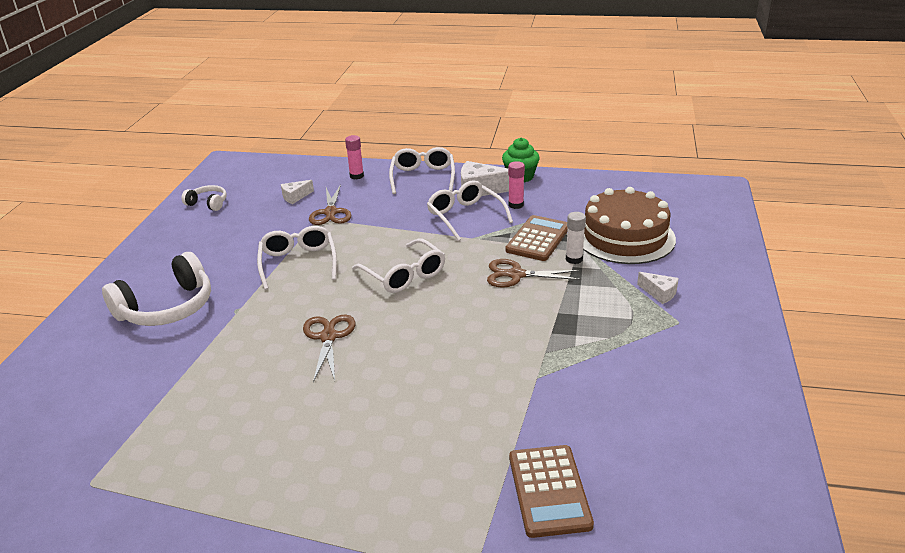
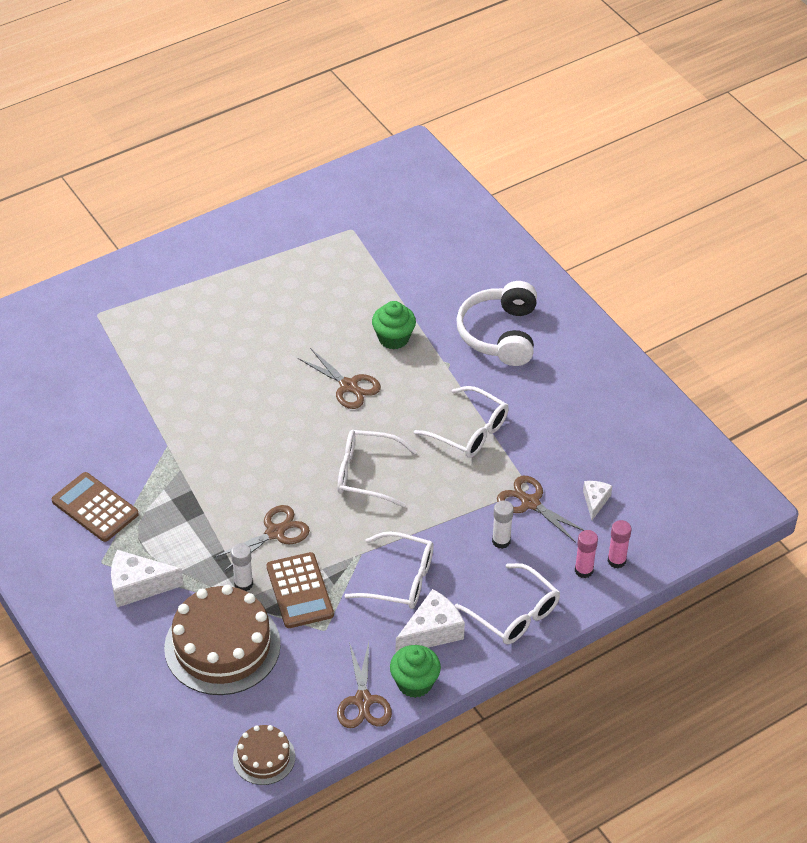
camera: 135 degrees right, 15 degrees up
(208, 203) = (659, 441): white headphones -> none
(238, 352) = (393, 338): none -> green cupcake
(378, 205) = (501, 541): none -> white glue stick
(516, 205) = (370, 629): pink glue stick -> pink glue stick (616, 561)
(549, 491) = (93, 377): brown calculator -> brown calculator (95, 508)
(560, 182) = (363, 701): none -> brown scissors
(648, 185) = (264, 757): none -> brown cake
(659, 293) = (138, 586): white cheese -> white cheese, size x1.73

